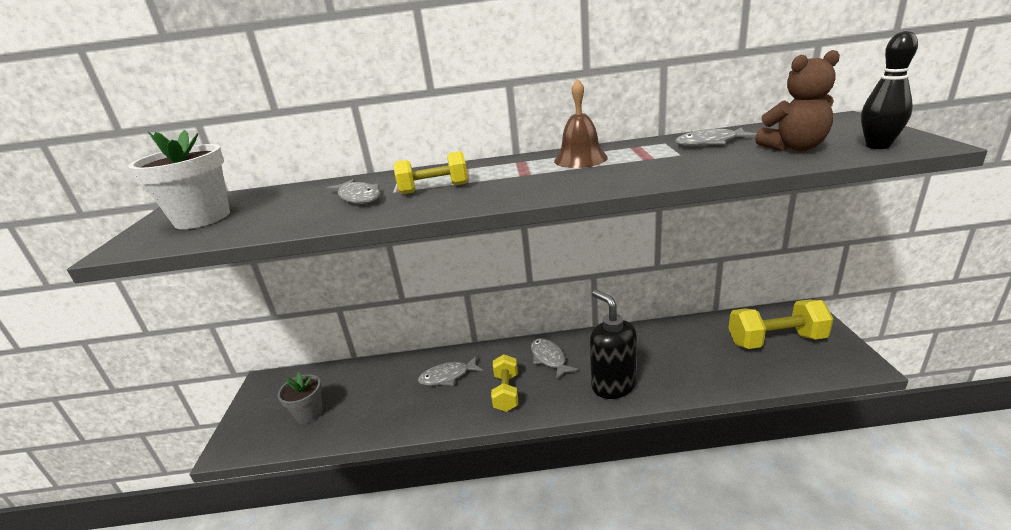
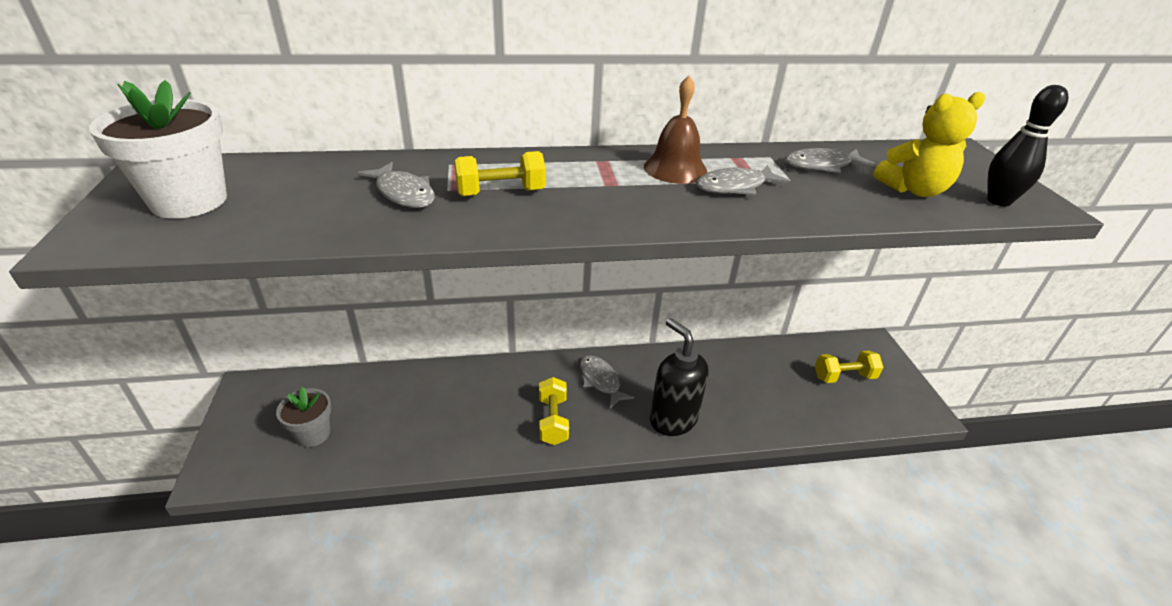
camera: 10 degrees left, 10 degrees up
(448, 376) = (482, 396): grey fish -> grey fish (735, 187)
(776, 340) = (844, 377): yellow dumbbell -> yellow dumbbell, size x0.64
(794, 148) = (913, 190): brown teddy bear -> yellow teddy bear

